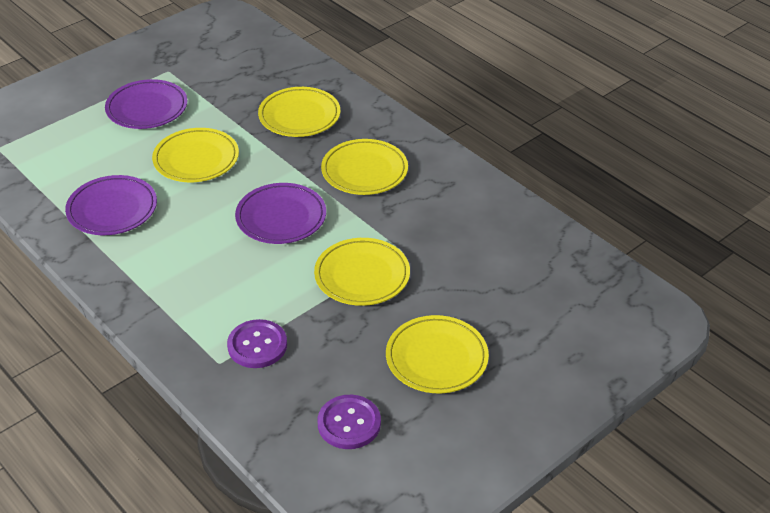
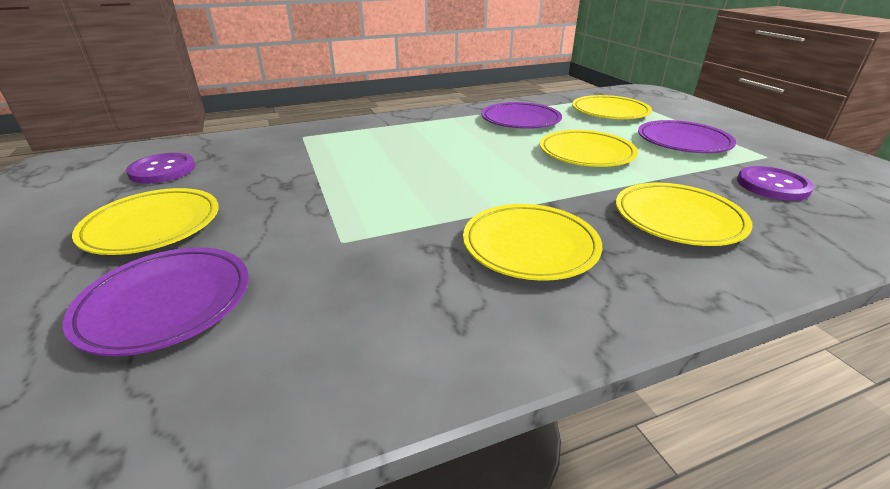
camera: 110 degrees right, 10 degrees down
(257, 345) = (301, 149): purple button -> purple button (772, 185)
(281, 217) = (464, 179): purple plate -> purple plate (166, 303)
(362, 276) = (329, 207): yellow plate -> yellow plate (610, 112)

